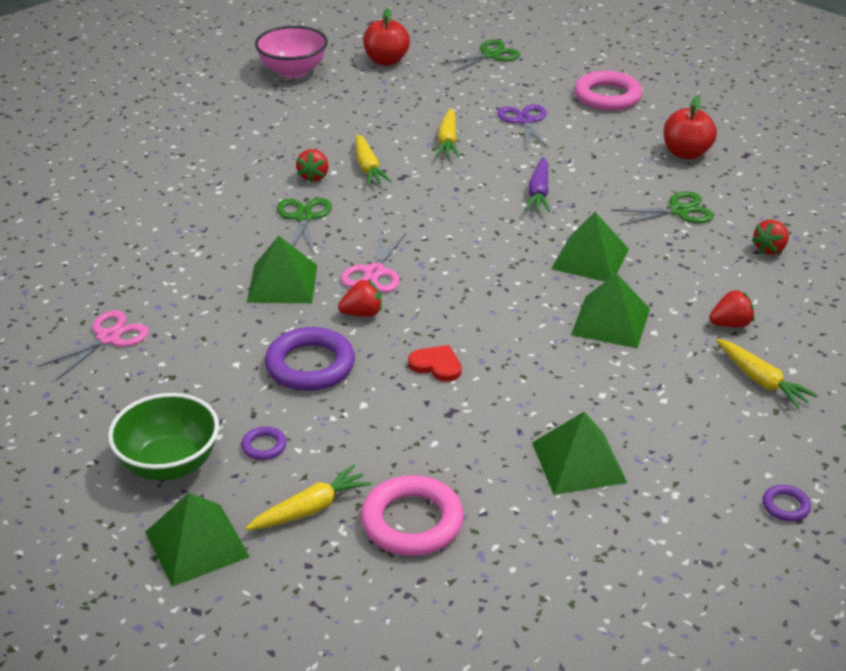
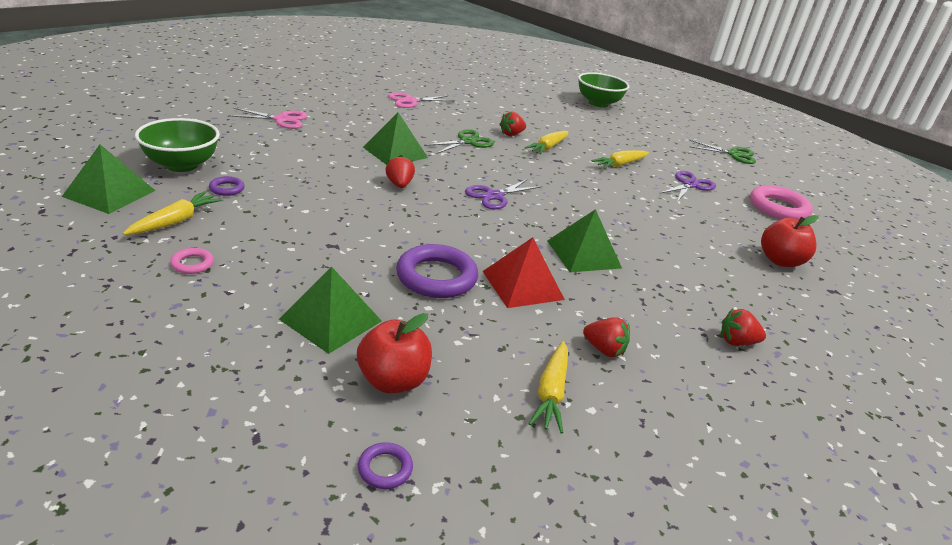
camera: 45 degrees right, 5 degrees down
(293, 71) = (598, 103): pink bowl -> green bowl
(310, 365) = (325, 182): purple ring -> purple ring (436, 277)
(310, 509) = (175, 221): yellow carrot -> yellow carrot turned 75 degrees counterclockwise
(362, 313) = (399, 184): red strawberry -> red strawberry turned 135 degrees counterclockwise
(374, 272) = (447, 177): pink scissors -> pink scissors (410, 101)
(386, 61) = (660, 125): red apple -> red apple (393, 381)
(412, 522) = (192, 264): pink ring -> pink ring, size x0.47
(436, 365) = (378, 225): red heart -> none
(441, 259) = (494, 196): none -> purple scissors
(538, 193) = (623, 211): purple carrot -> none
(610, 321) = (522, 285): green pyramid -> red pyramid
(678, 211) = (705, 278): green scissors -> none

